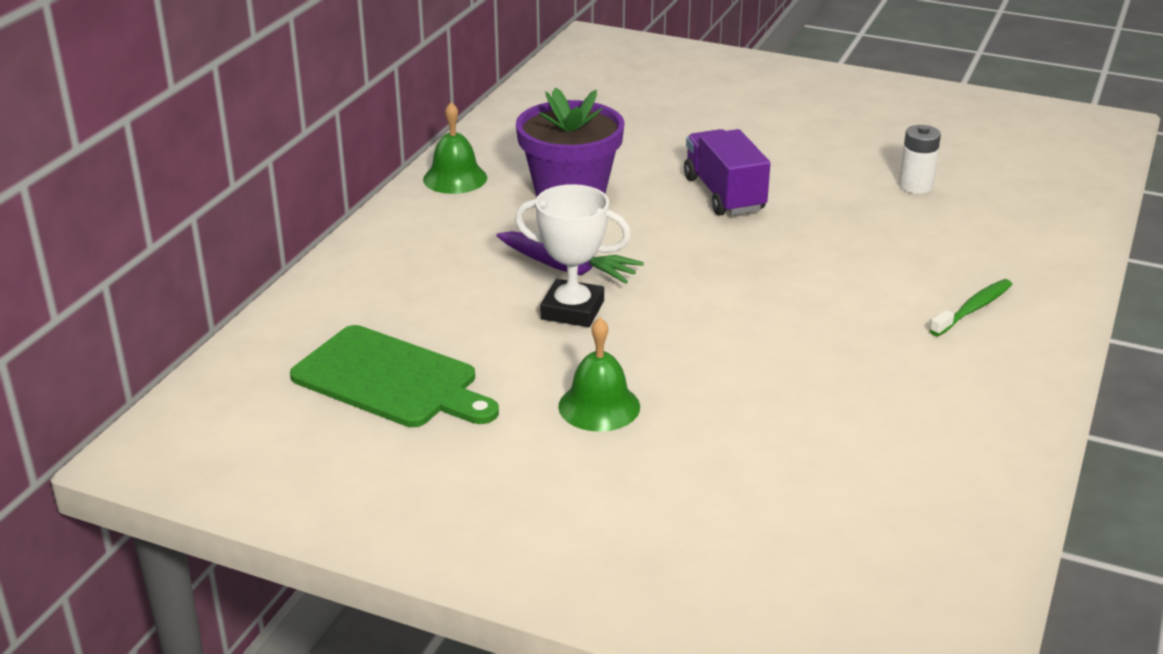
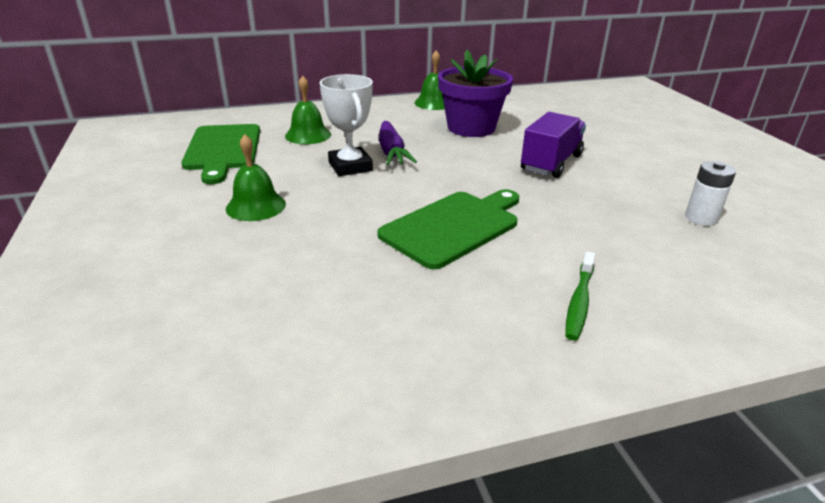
camera: 50 degrees right, 0 degrees up
(432, 303) = (308, 135): none -> green bell
(789, 308) = (454, 226): none -> green cutting board
(973, 309) = (579, 302): green toothbrush -> green toothbrush turned 105 degrees clockwise

